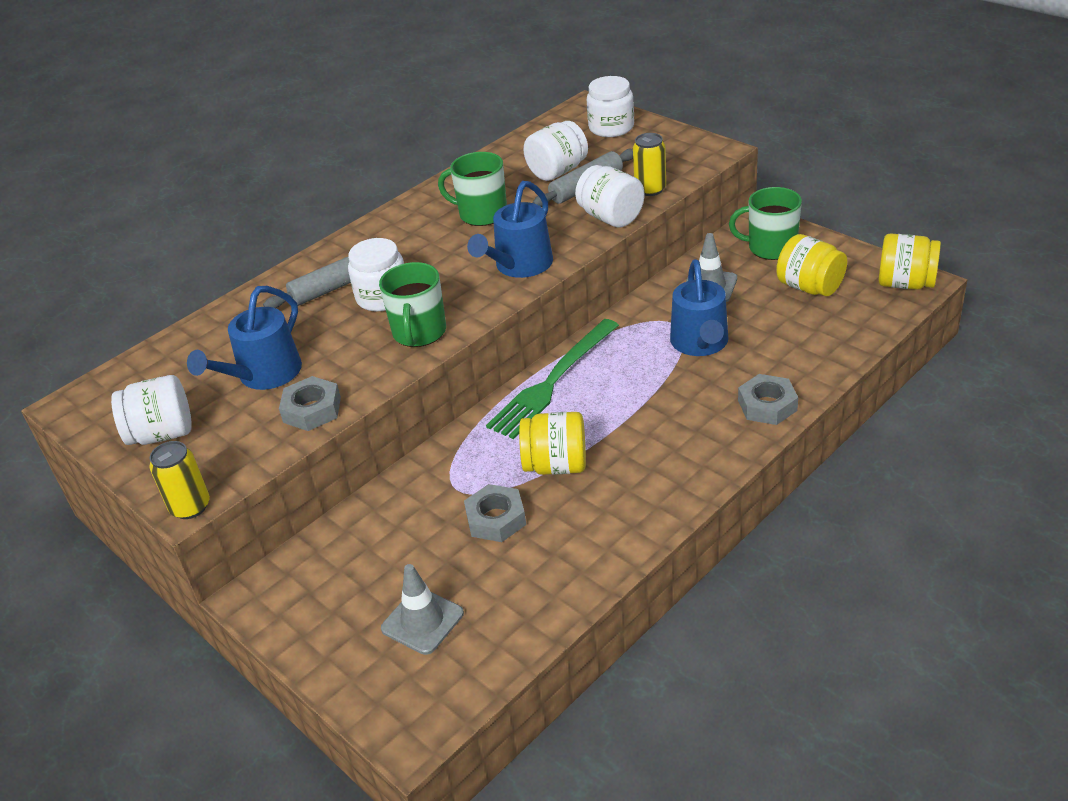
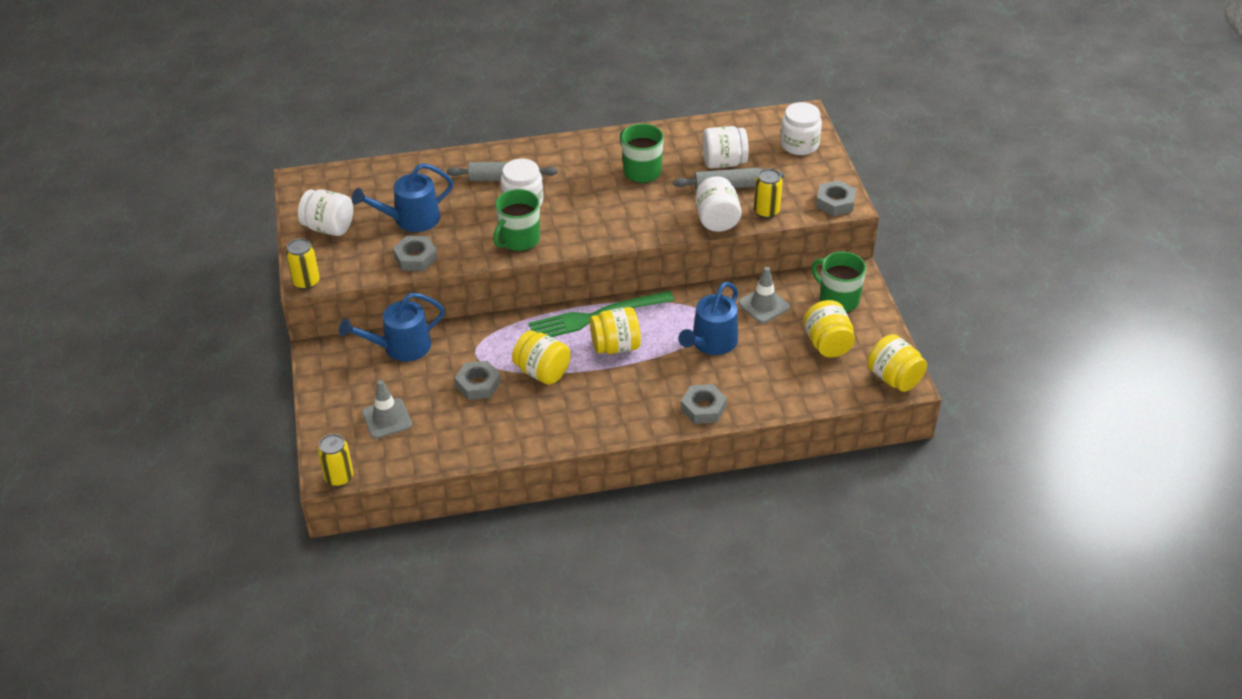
camera: 30 degrees right, 5 degrees up
(431, 730) = (339, 477): none -> yellow can
(520, 266) = (623, 225): blue watering can -> blue watering can (401, 347)
(607, 398) = (615, 346): none -> yellow jar
(705, 154) = (835, 202): none -> grey nut

